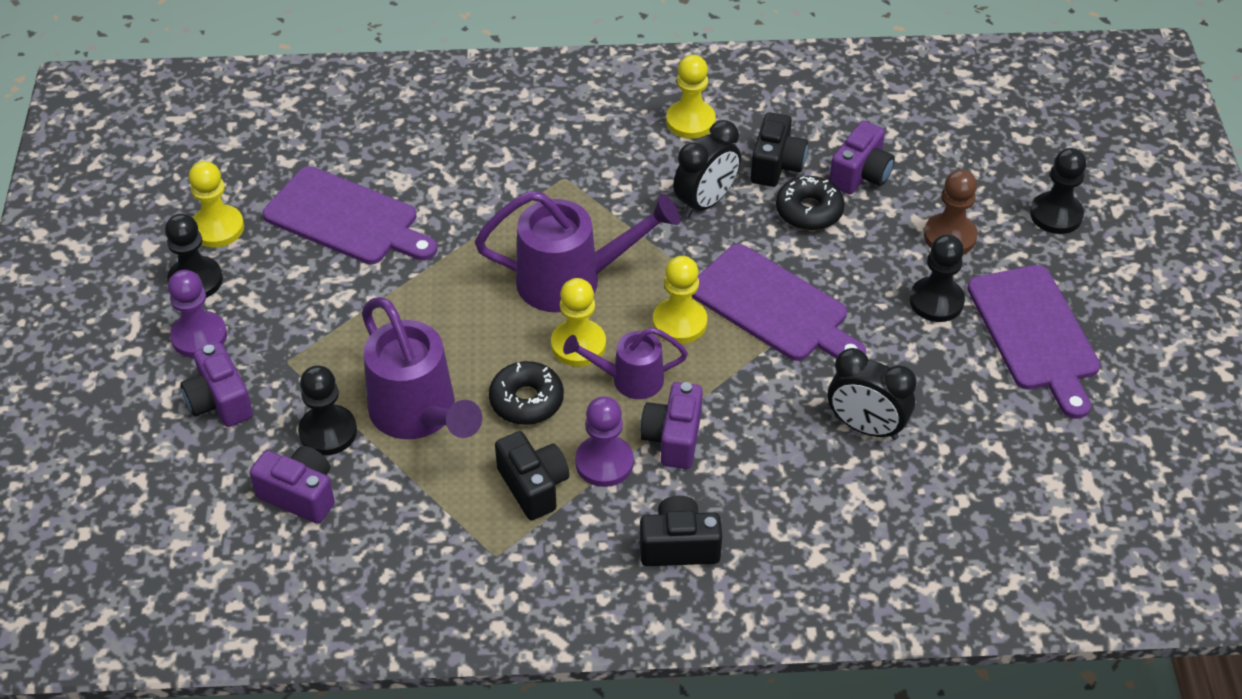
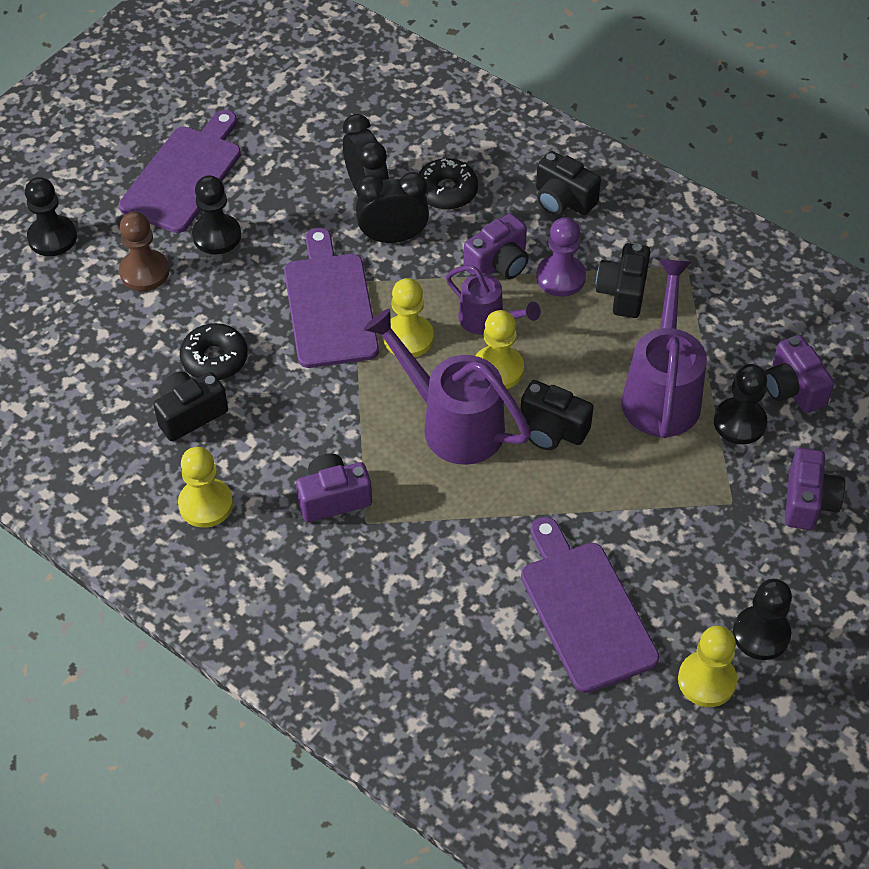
camera: 140 degrees left, 5 degrees up
(199, 336) = (790, 574): purple pawn -> none
(486, 325) = (552, 430): none -> black camera
(526, 400) = (574, 352): black donut -> black donut (446, 191)
(705, 202) = (281, 420): black clock -> black clock (393, 237)
(860, 174) = (139, 361): purple camera -> purple camera (333, 498)

